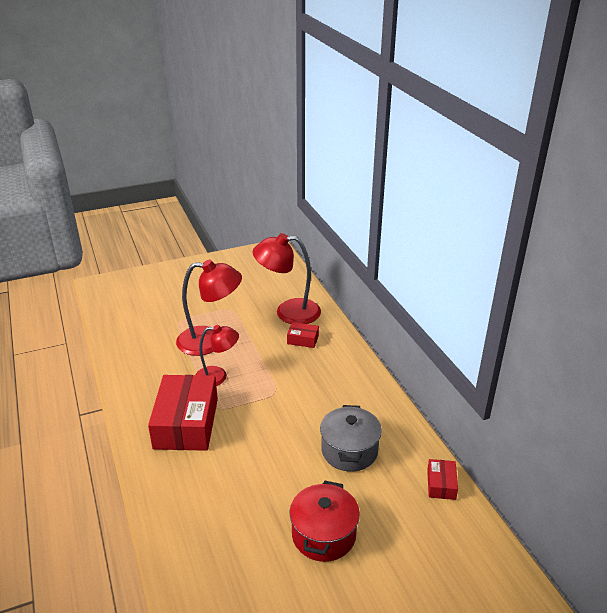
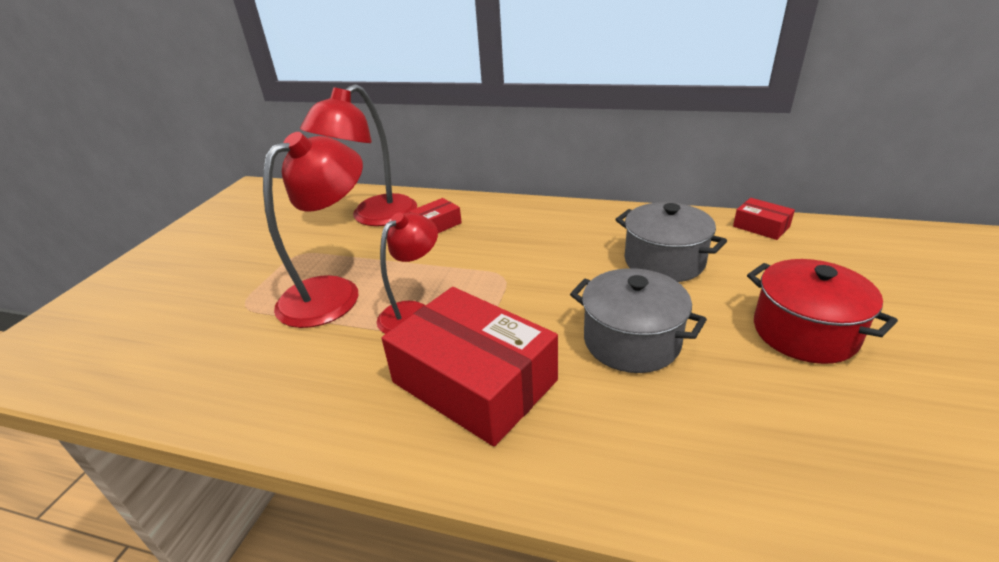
camera: 50 degrees left, 0 degrees up
(258, 465) = (631, 341): none -> grey pot

